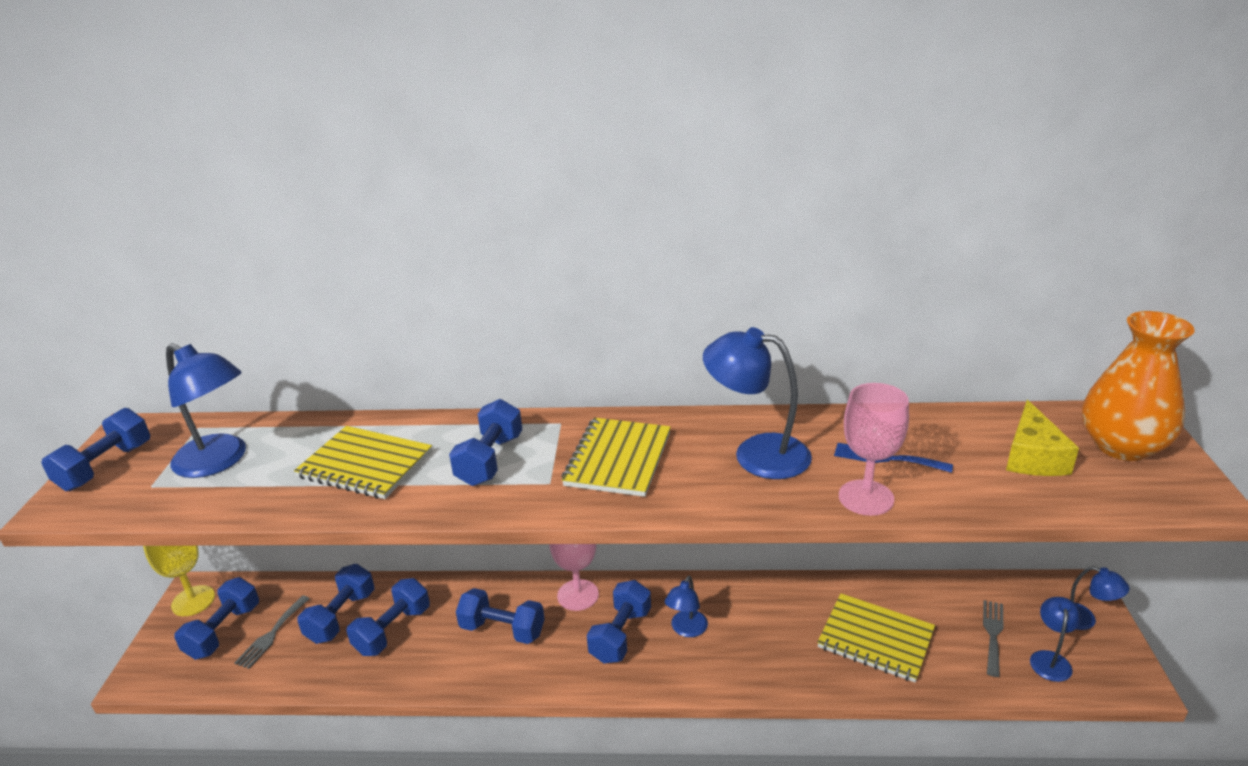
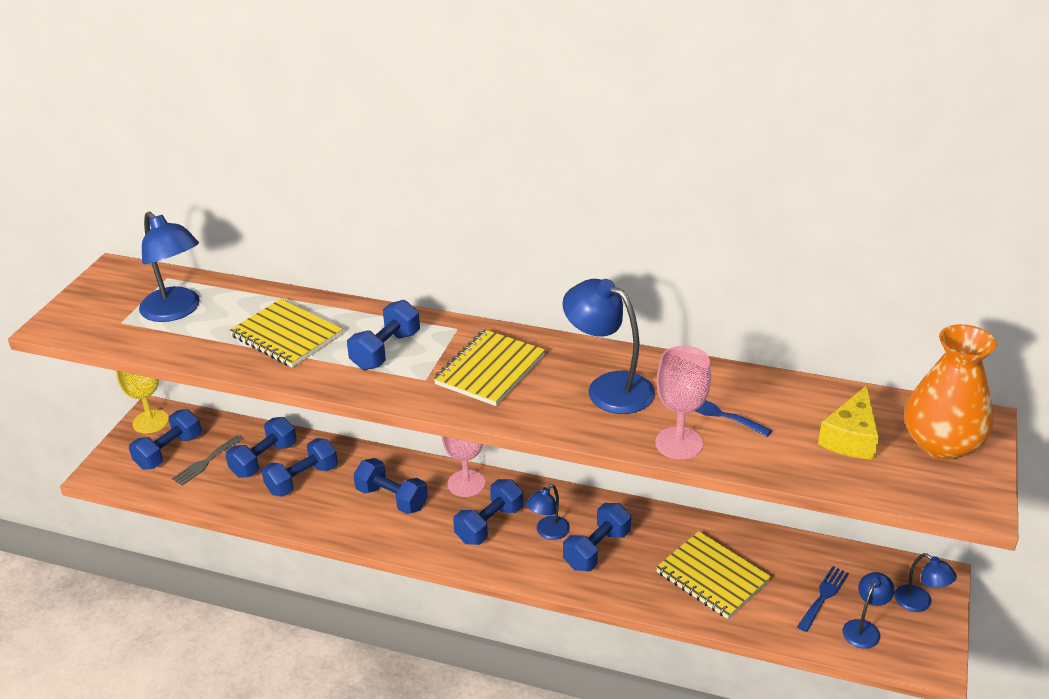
camera: 15 degrees right, 5 degrees up
(106, 467) = (92, 299): blue dumbbell -> blue dumbbell (597, 549)
(993, 634) = (823, 596): grey fork -> blue fork

